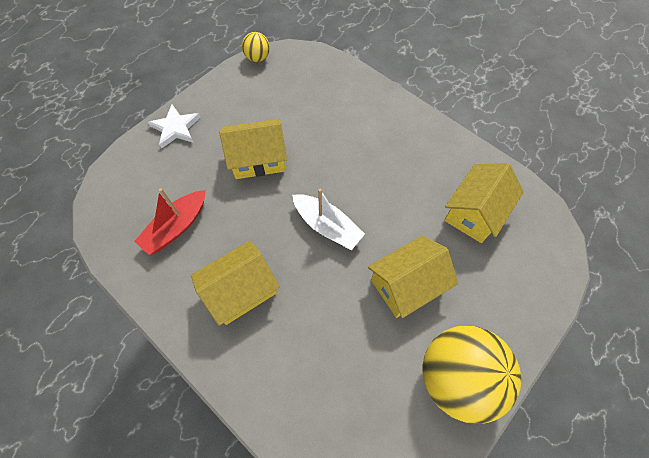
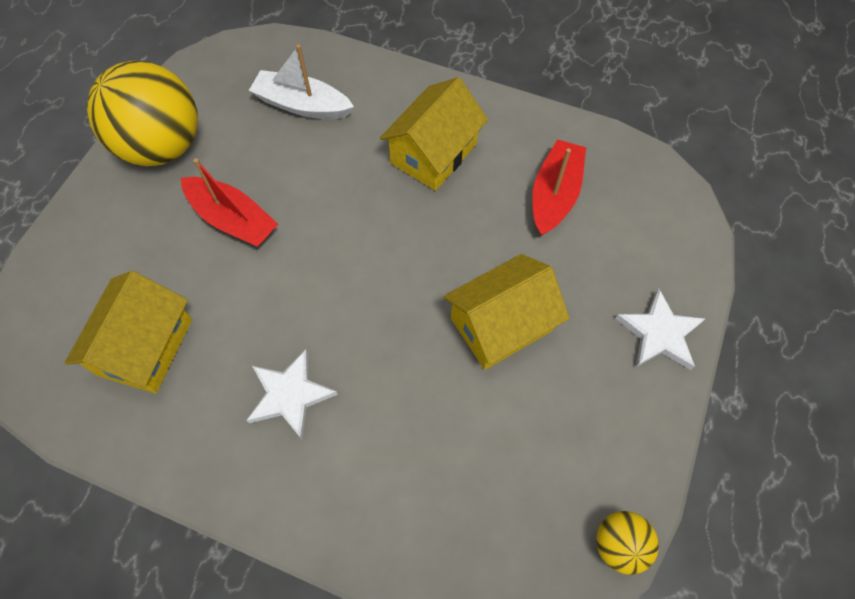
camera: 160 degrees right, 0 degrees up
(327, 226) = (357, 258): white boat -> white boat (302, 105)
(391, 160) = (290, 395): none -> white star
(406, 284) = (233, 219): yellow house -> red boat

